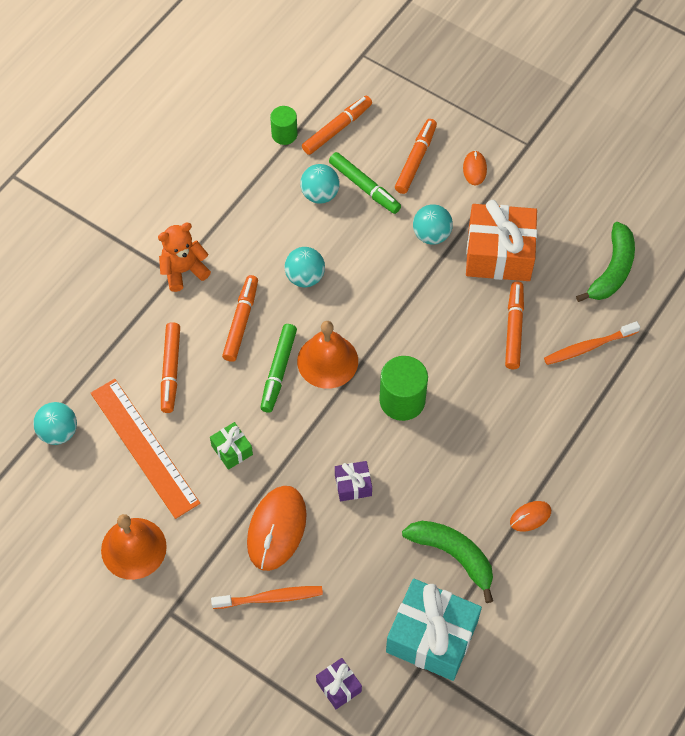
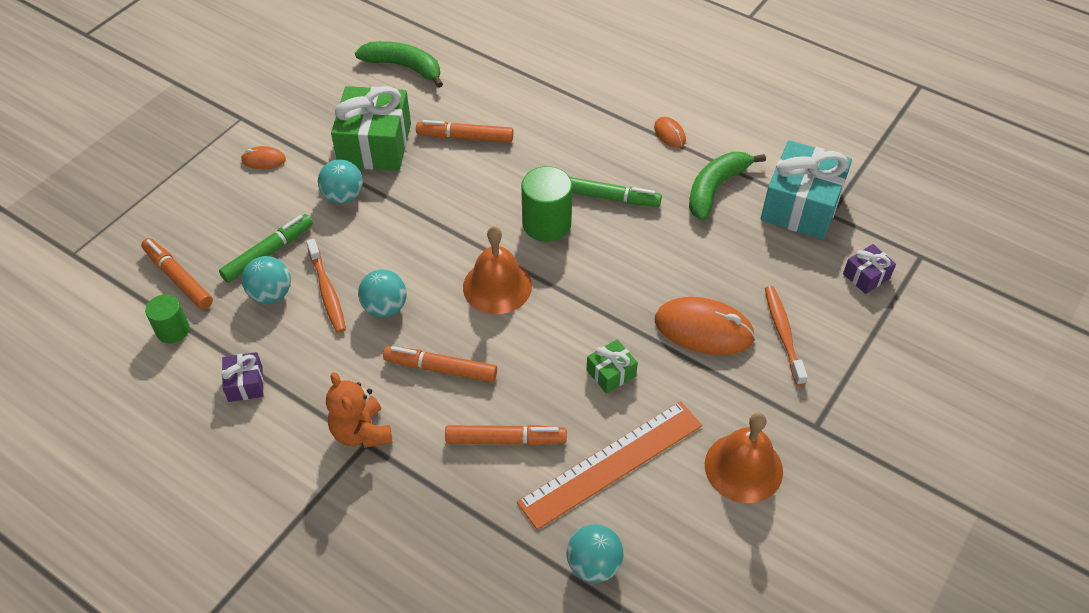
camera: 90 degrees left, 10 degrees down
(278, 371) = (509, 331): green marker -> green marker (609, 198)
(353, 485) = (647, 264): purple gift -> purple gift (245, 384)
(416, 160) = (240, 208): orange marker -> none
(499, 254) = (375, 145): orange gift -> green gift
(588, 347) = (488, 87): orange toothbrush -> orange toothbrush (327, 291)

